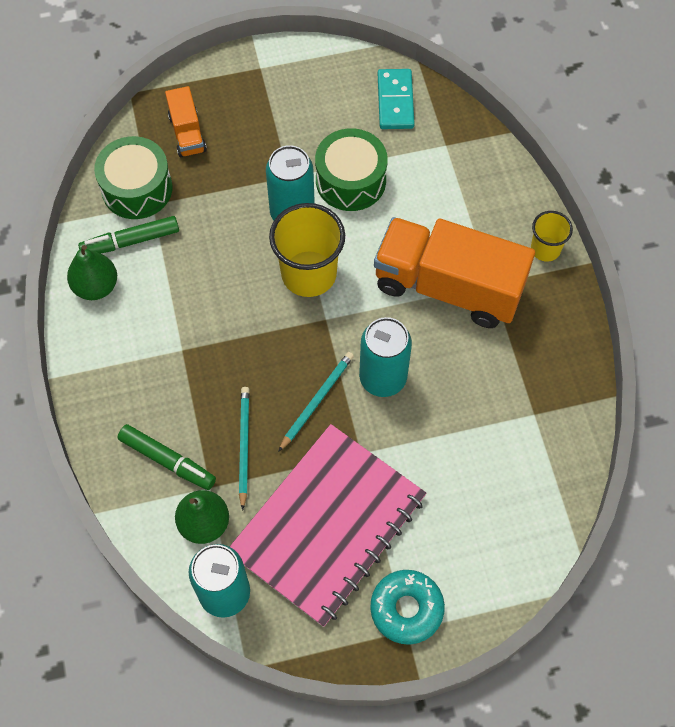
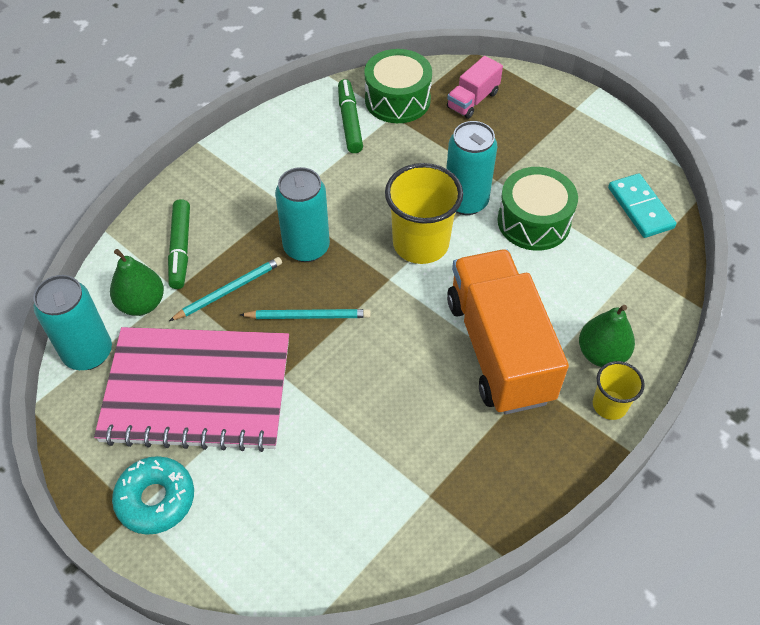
camera: 55 degrees right, 10 degrees down
(96, 286) = (295, 124): green pear -> green pear (601, 354)
(130, 241) = (350, 121): green marker -> green marker turned 45 degrees clockwise
(187, 133) = (473, 100): orange truck -> pink truck
(383, 378) = (367, 351): turquoise can -> turquoise can (306, 247)
(395, 101) = (640, 208): turquoise domino -> turquoise domino turned 75 degrees counterclockwise

